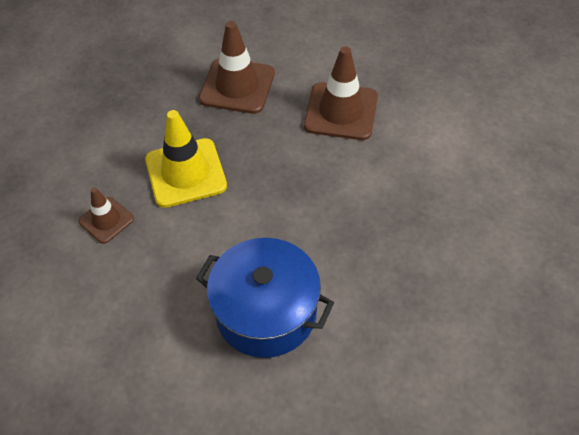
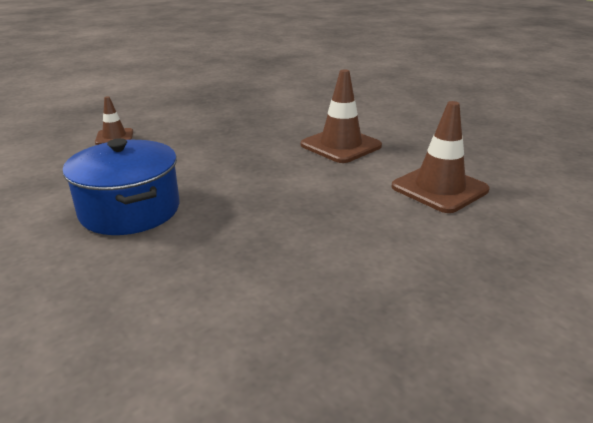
camera: 35 degrees right, 25 degrees down
(185, 173) = (191, 136): yellow traffic cone -> none
(237, 86) = (284, 116): brown traffic cone -> brown traffic cone (439, 188)

